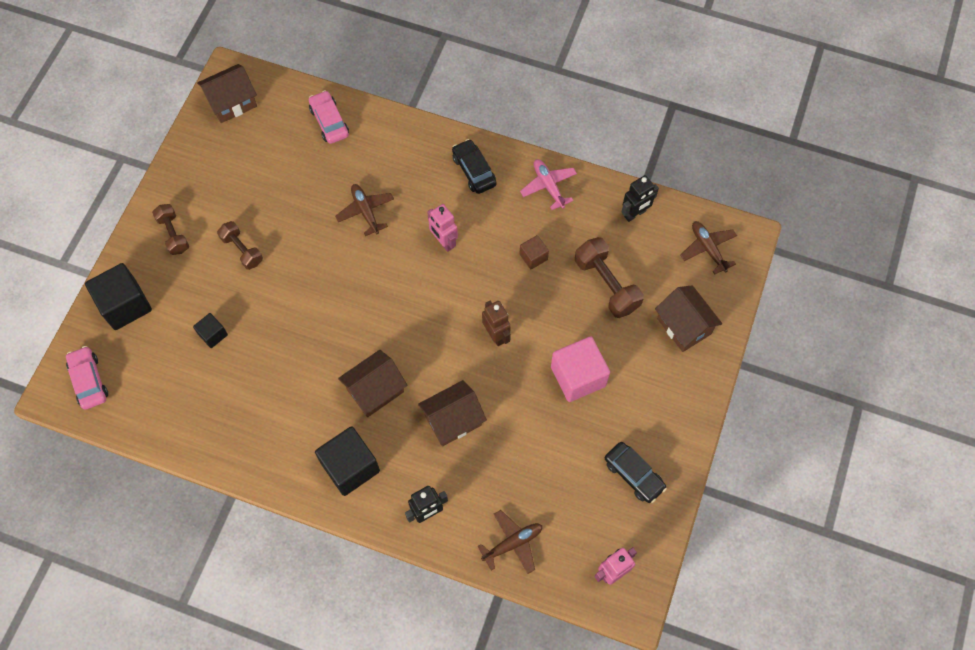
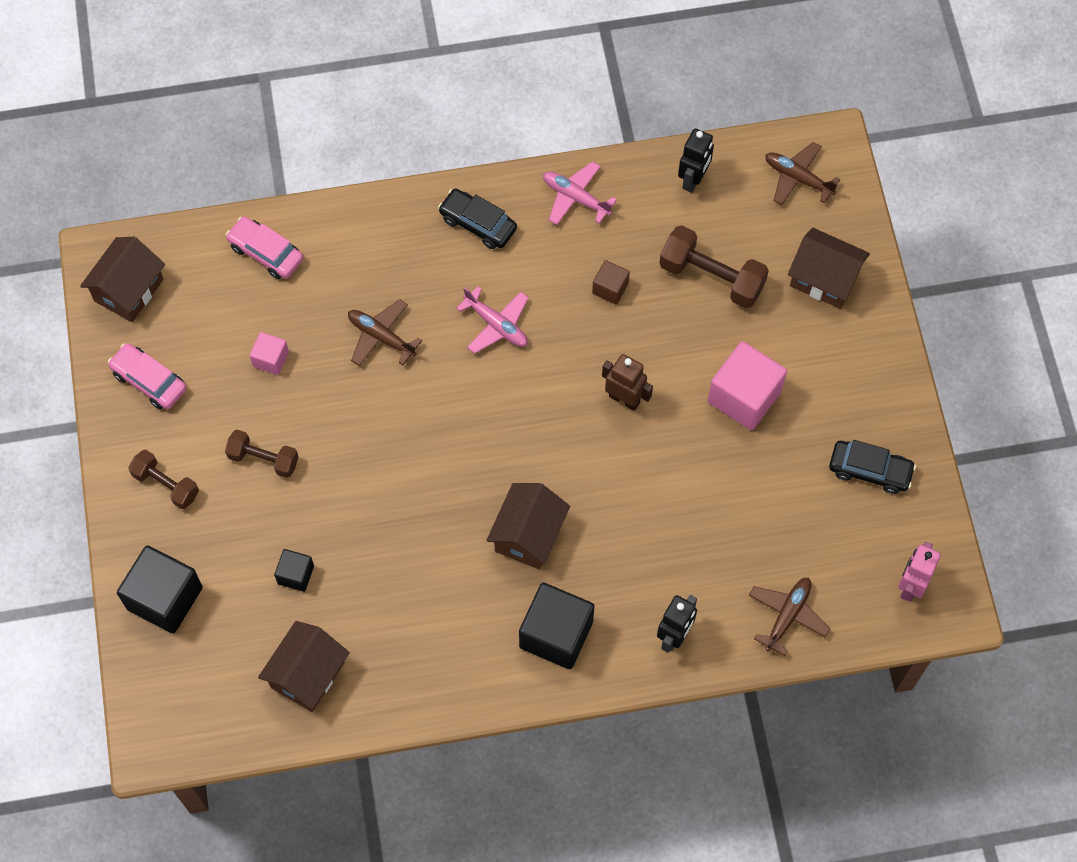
camera: 30 degrees left, 0 degrees up
(89, 381) = (183, 708): pink car -> pink car (149, 381)
(288, 189) = (271, 359): none -> pink cube
(444, 242) = (496, 325): pink robot -> pink plane
(453, 420) = (637, 520): brown house -> brown house (307, 674)

